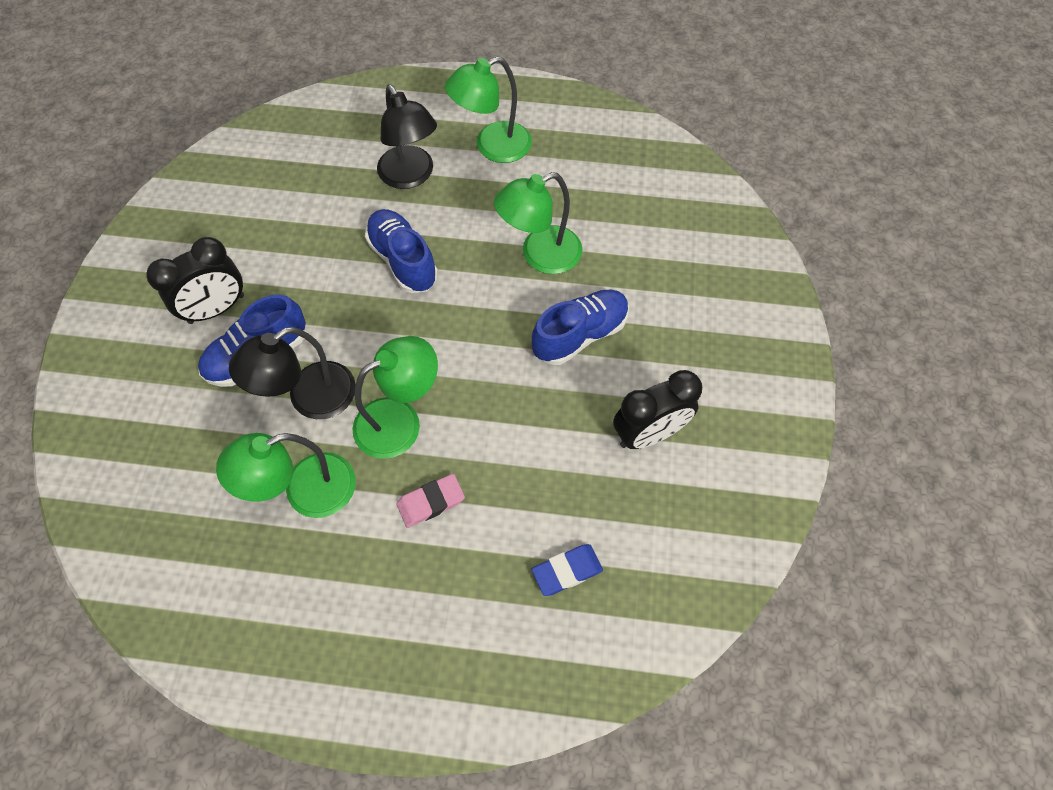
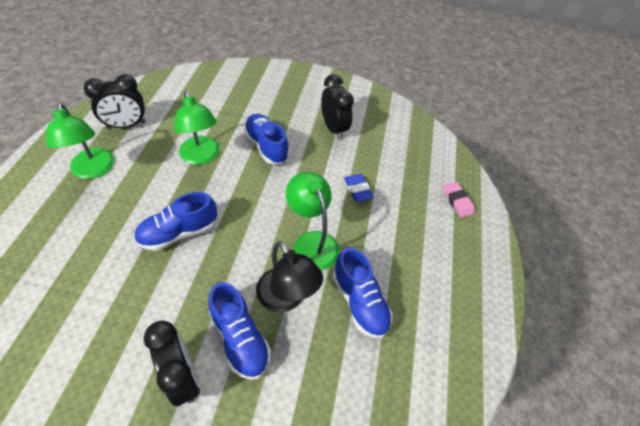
camera: 90 degrees left, 10 degrees down
(306, 492) = (359, 302): green lamp -> blue shoe
(411, 176) = (97, 222): black lamp -> none
(431, 502) = (369, 229): pink eraser -> pink eraser (457, 201)
(567, 571) = (409, 172): blue eraser -> blue eraser (358, 189)
(583, 155) = (126, 125): none -> black clock

